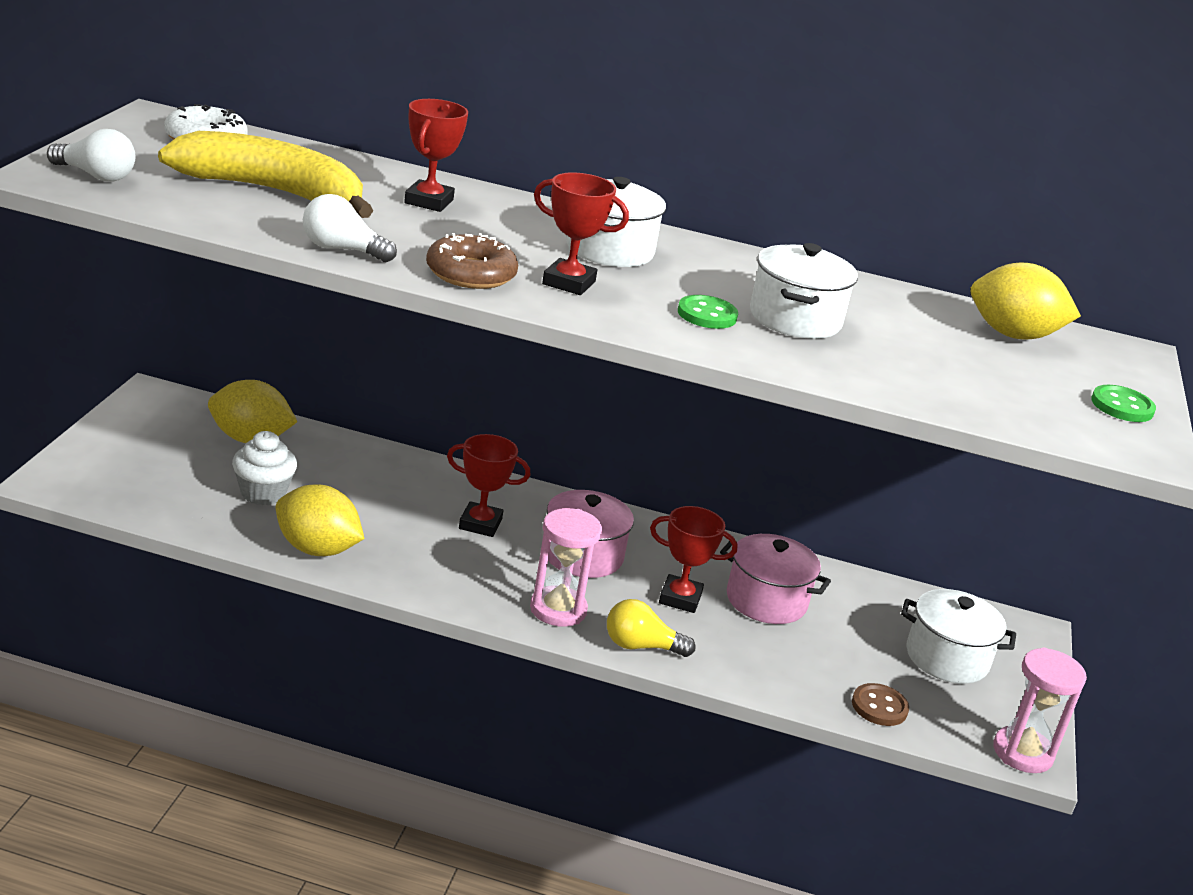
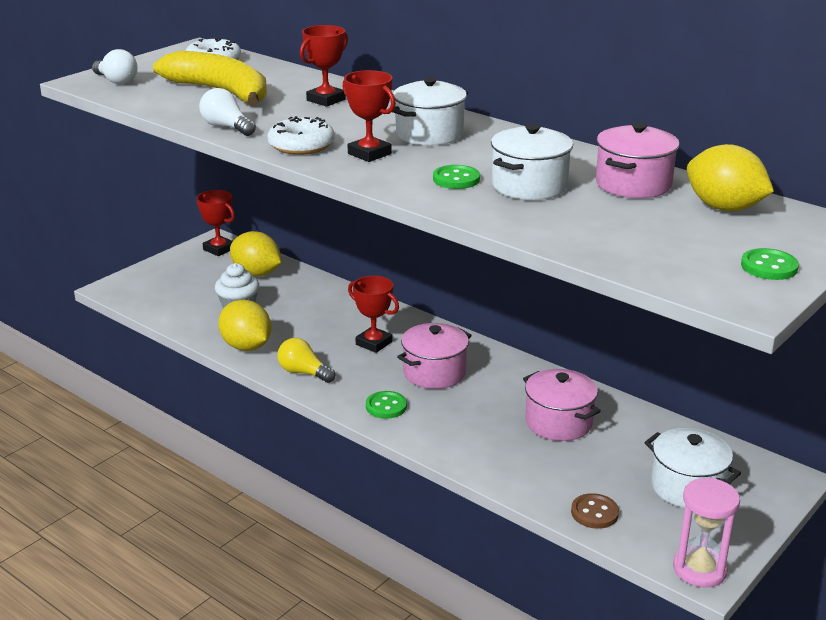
camera: 30 degrees right, 0 degrees up
(471, 274) = (301, 145): brown donut -> white donut
(558, 609) = (386, 406): pink hourglass -> green button
(641, 646) = (429, 440): yellow light bulb -> yellow light bulb (303, 373)
(680, 598) = (488, 412): red trophy -> red trophy (219, 249)
(898, 310) = (633, 184): none -> pink pot

